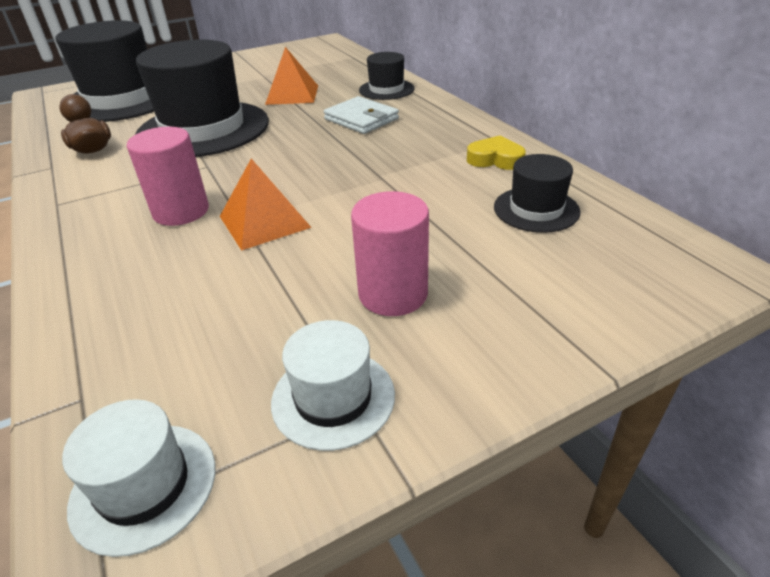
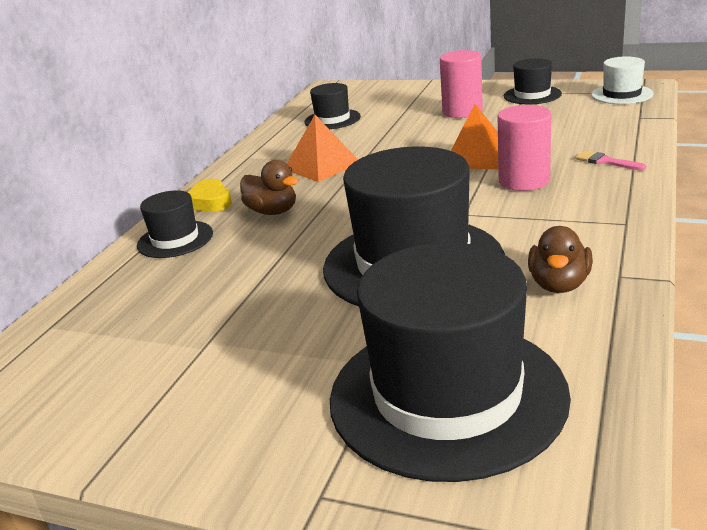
camera: 130 degrees left, 10 degrees down
(102, 269) = (606, 162): none -> pink brush
(292, 94) = (253, 278): orange pyramid -> orange pyramid (321, 166)
(333, 398) = (532, 95): white hat -> black hat
(361, 119) = (272, 211): white wallet -> brown duck
(495, 159) = (281, 146): yellow heart -> yellow heart (210, 202)

